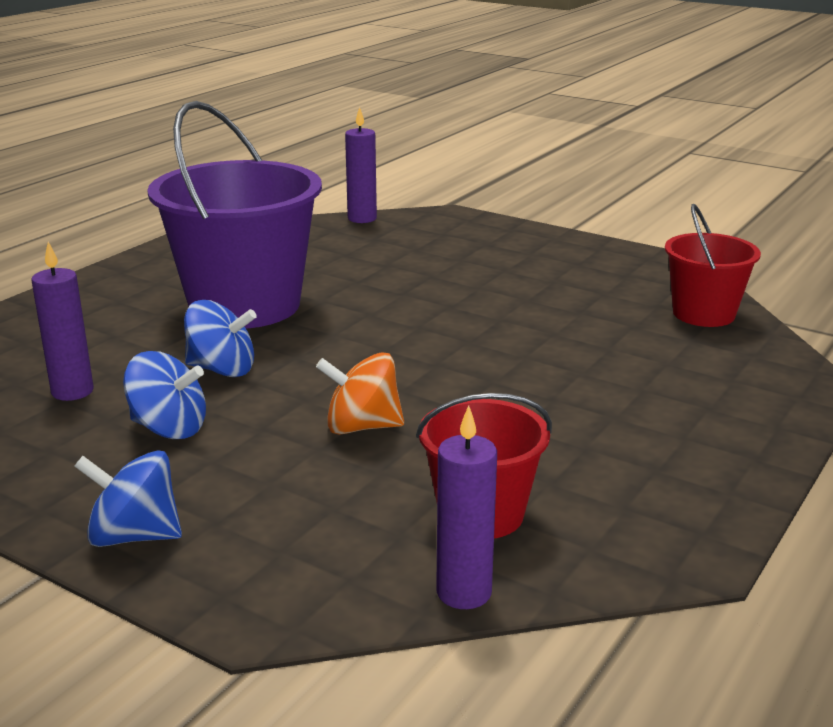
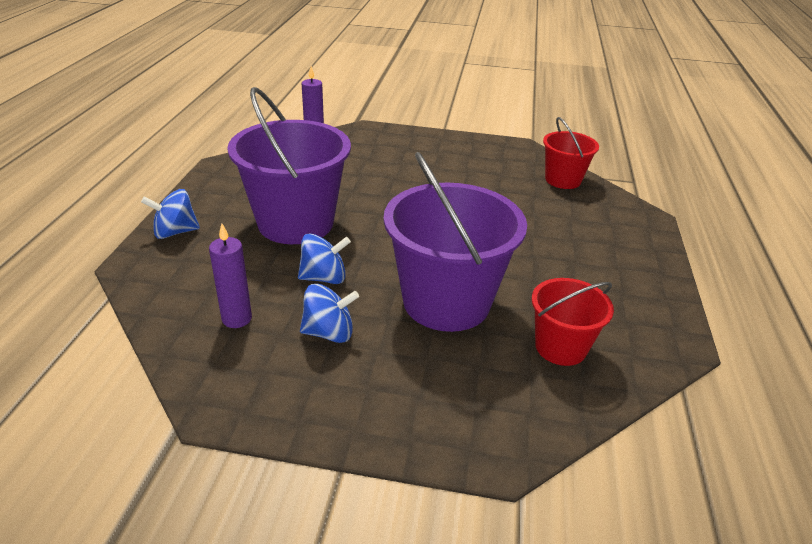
camera: 25 degrees left, 10 degrees up
(134, 536) = (378, 422): blue spinning top -> blue spinning top (175, 232)
(362, 427) = (446, 302): orange spinning top -> purple bucket
(464, 592) = (595, 404): purple candle -> none

